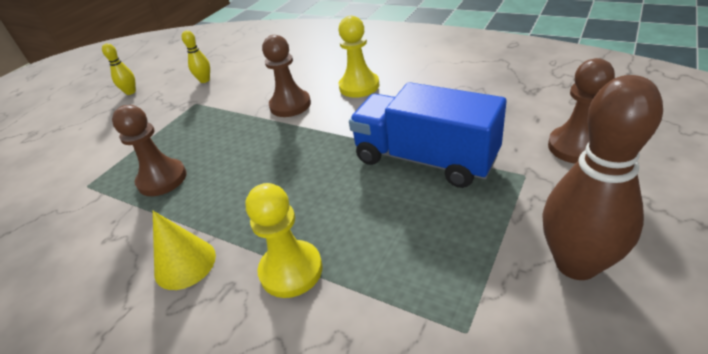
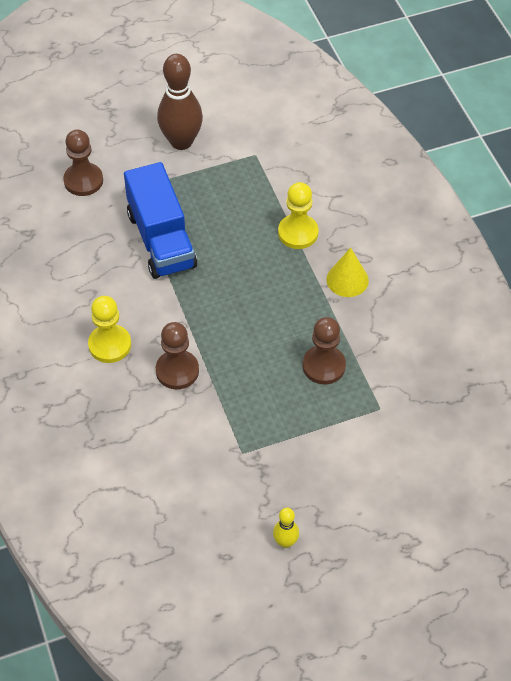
camera: 145 degrees left, 15 degrees up
(205, 80) = (207, 490): yellow bowling pin -> none

